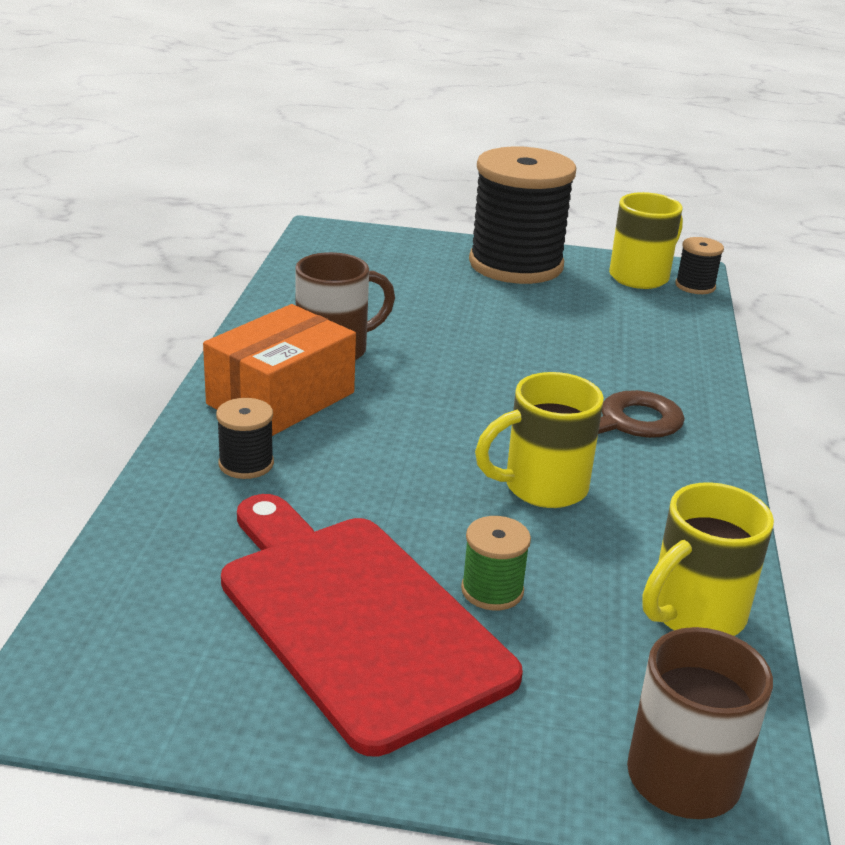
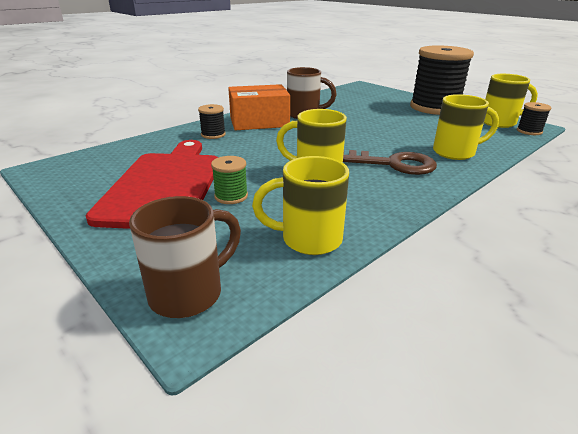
camera: 40 degrees right, 0 degrees up
(661, 367) = (455, 152): none -> yellow mug

